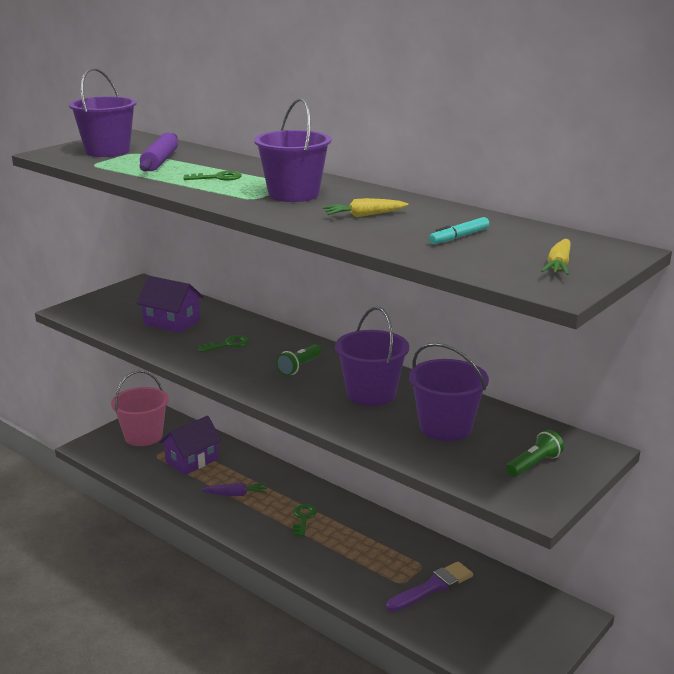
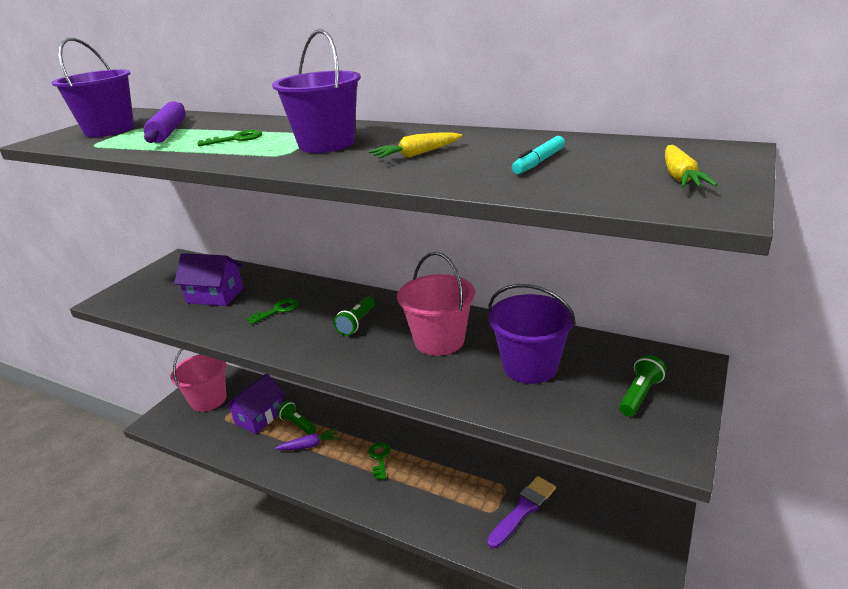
camera: 10 degrees left, 5 degrees up
(228, 474) = (297, 424): none -> green flashlight
(371, 394) = (439, 340): purple bucket -> pink bucket

